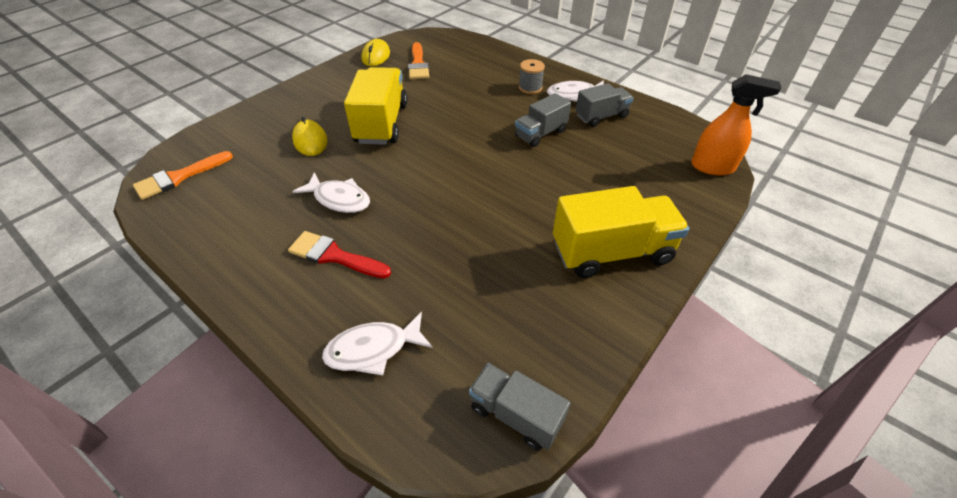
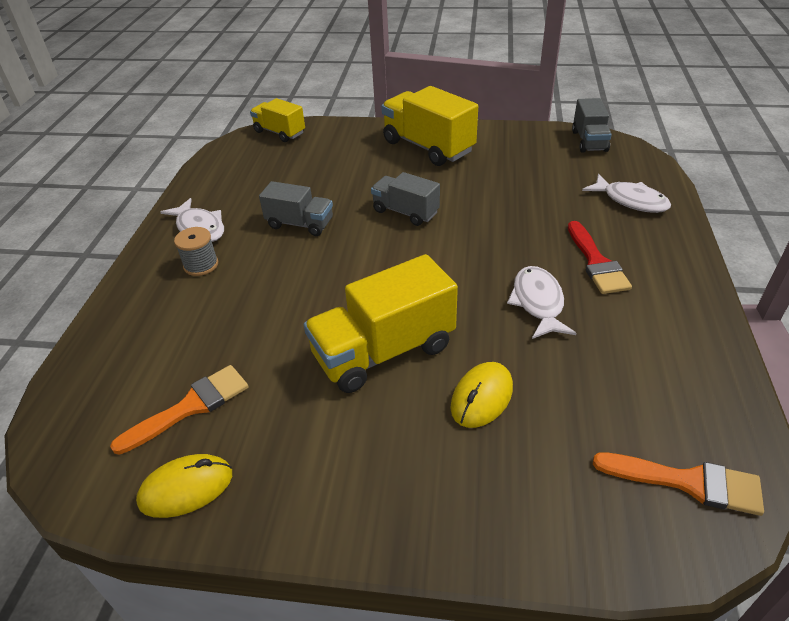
camera: 120 degrees left, 5 degrees down
(601, 116) = (236, 199): grey truck -> grey truck (405, 212)
(712, 167) = (279, 132): orange spray bottle -> yellow truck

